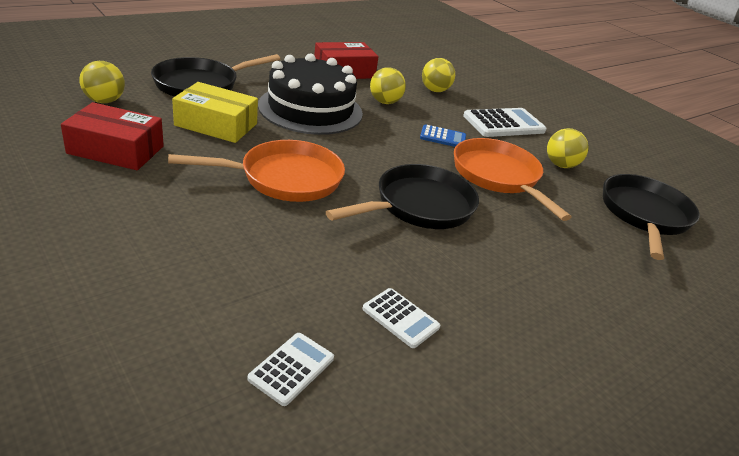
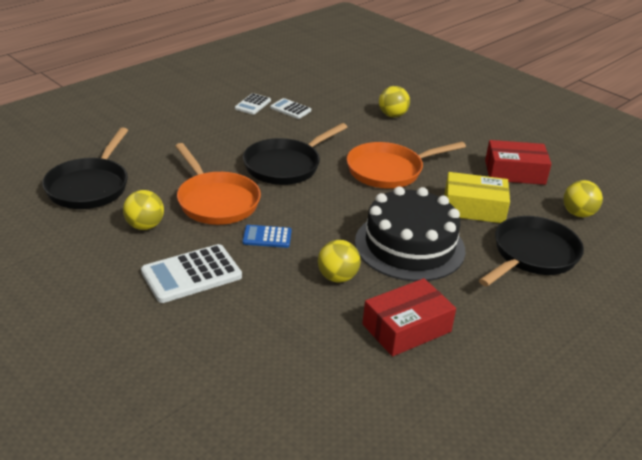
camera: 175 degrees right, 0 degrees up
(291, 368) = (335, 90): white calculator -> white calculator (253, 104)
(435, 90) = (277, 319): yellow ball -> yellow ball (392, 115)

